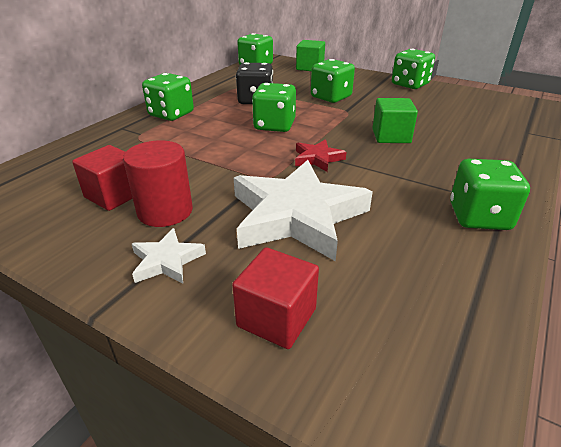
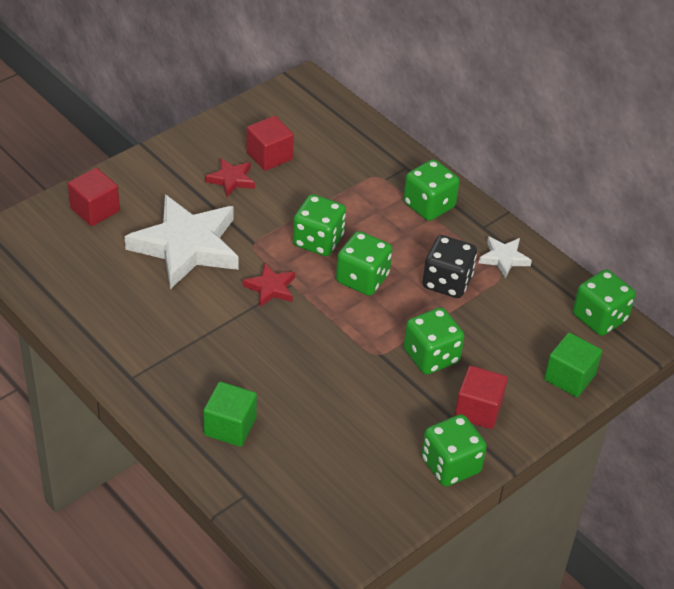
camera: 105 degrees right, 10 degrees up
(165, 211) = (231, 180): red cylinder -> red star
(166, 261) = (171, 174): white star -> white star (504, 258)
(360, 83) = (478, 410): none -> red cube
(391, 136) = (292, 363): green cube -> green cube (230, 427)
(479, 217) = (125, 350): green dice -> green dice (318, 241)

